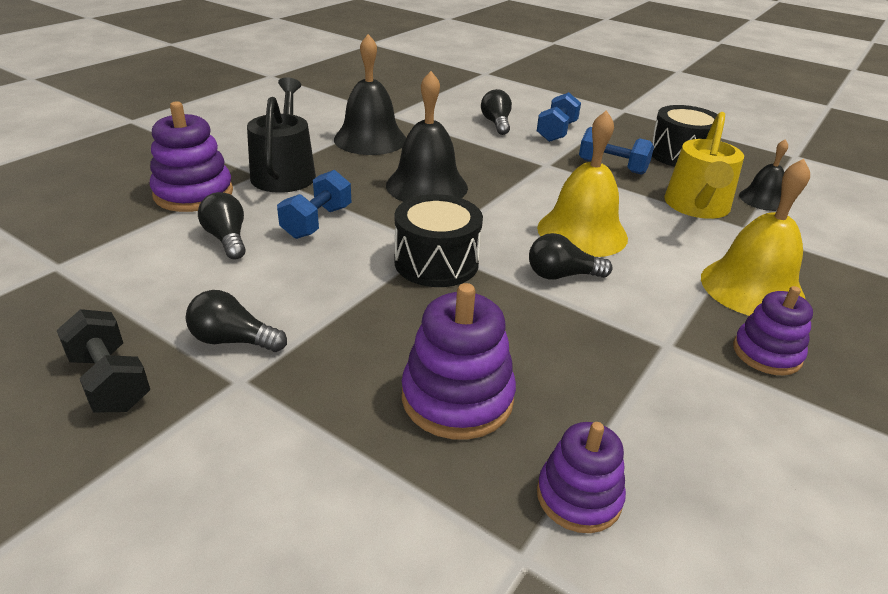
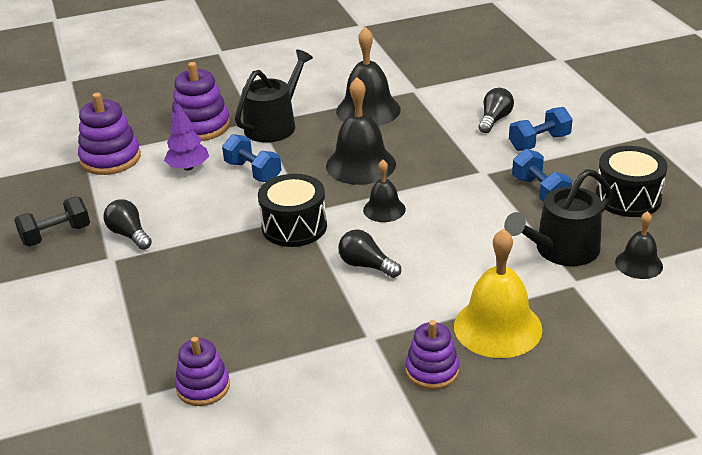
camera: 40 degrees right, 0 degrees up
(110, 381) = (56, 235): black dumbbell -> black dumbbell turned 60 degrees clockwise
(227, 239) = (188, 167): black light bulb -> purple tree
(317, 222) = (253, 172): blue dumbbell -> blue dumbbell turned 75 degrees clockwise
(457, 398) = (205, 313): purple stacking toy -> purple stacking toy (110, 159)
(505, 218) = (384, 209): none -> black bell
(582, 232) = (428, 239): yellow bell -> none
(697, 207) = (561, 250): yellow watering can -> black watering can

